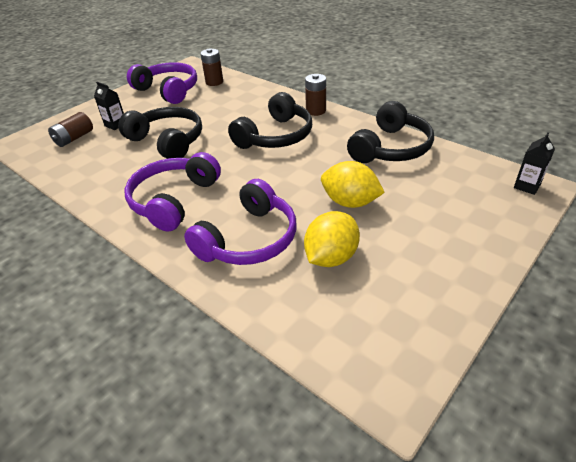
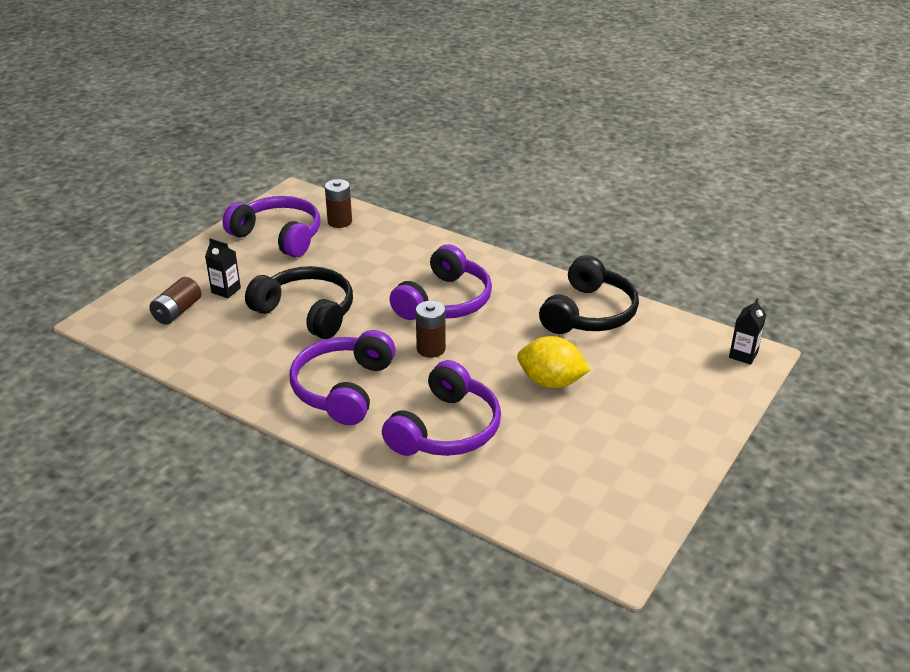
camera: 10 degrees left, 5 degrees down
(275, 136) = (444, 301): black headphones -> purple headphones
(316, 111) = (488, 264): brown battery -> brown battery (431, 349)
(331, 257) = (540, 443): yellow lemon -> none

